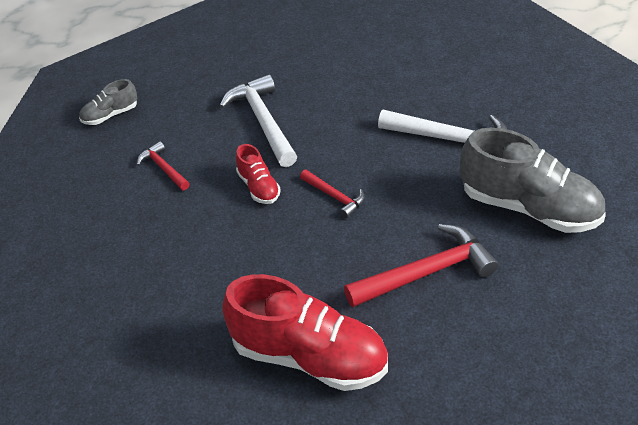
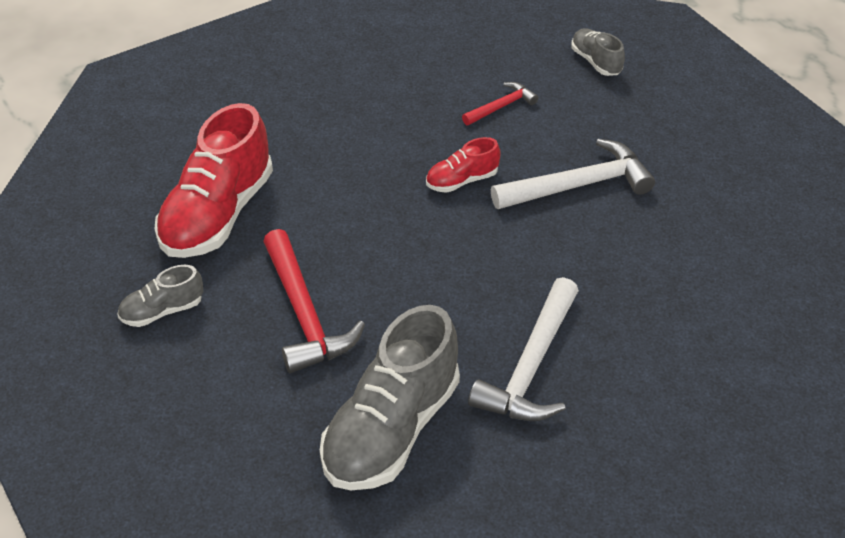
camera: 90 degrees right, 0 degrees up
(334, 196) = (437, 243): red hammer -> none
(441, 379) = (162, 311): none -> grey shoe

